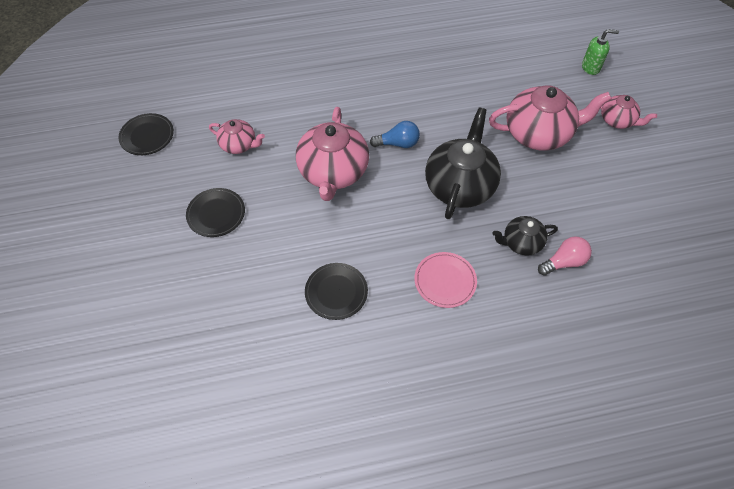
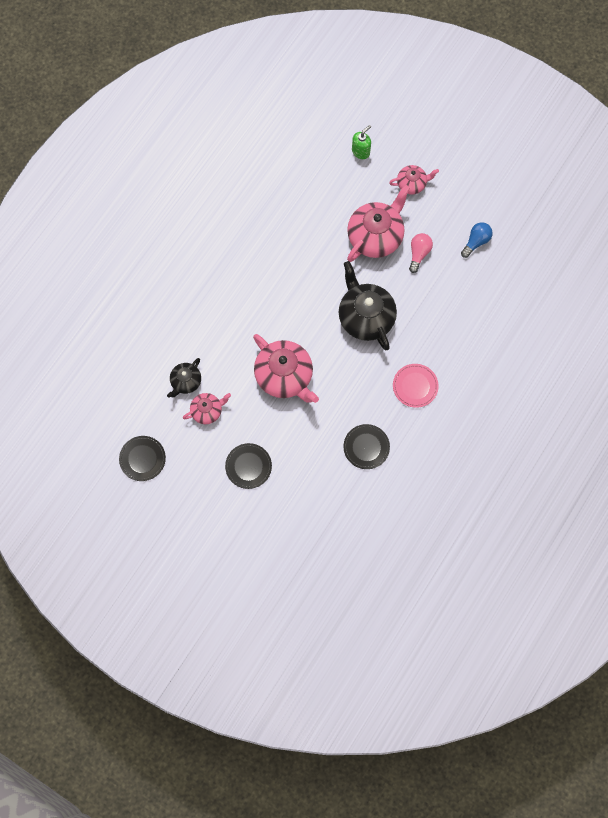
camera: 45 degrees left, 15 degrees up
(398, 143) = (301, 320): blue light bulb -> blue light bulb (476, 242)
(521, 243) = (432, 324): black teapot -> black teapot (185, 382)
(564, 262) = (465, 316): pink light bulb -> pink light bulb (419, 253)

